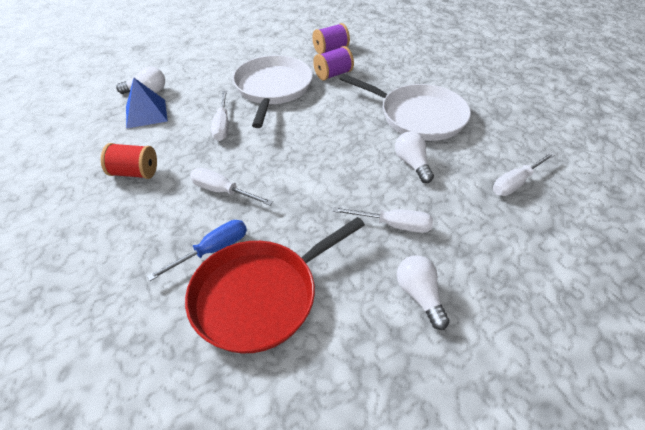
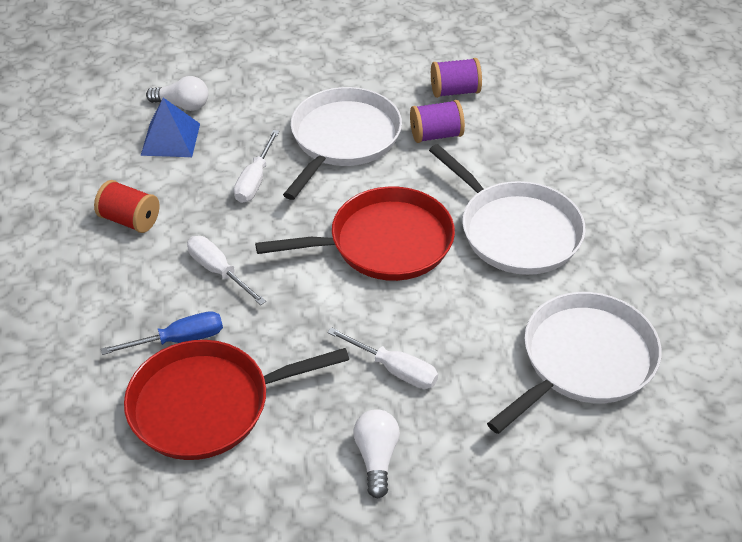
camera: 20 degrees right, 0 degrees up
(336, 143) = (384, 243): none -> red pan
(412, 164) = (465, 298): white light bulb -> none
(515, 183) = (583, 360): white screwdriver -> white pan

